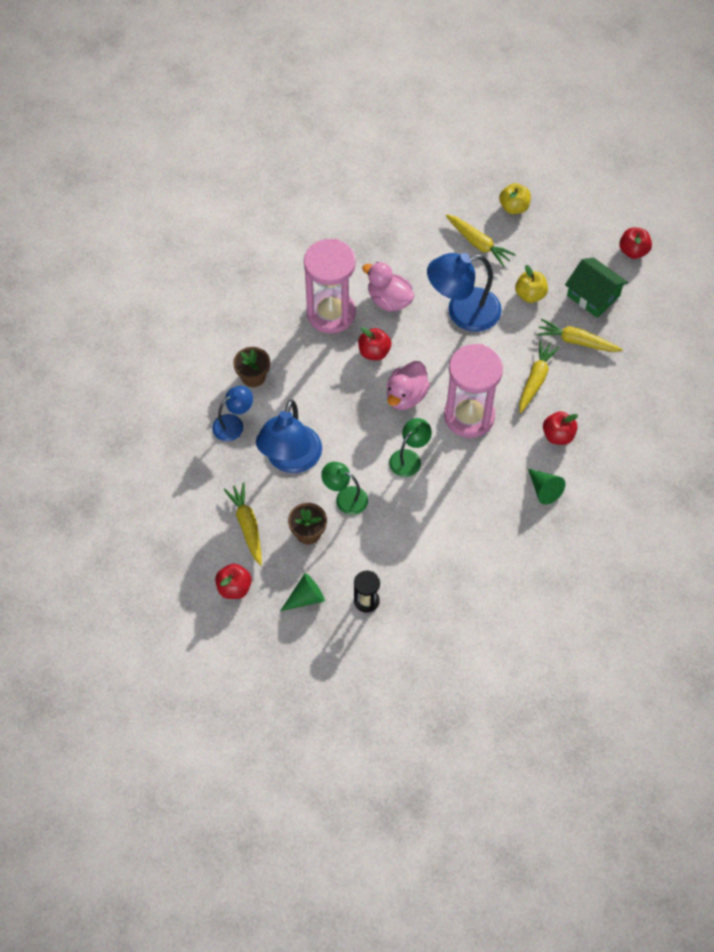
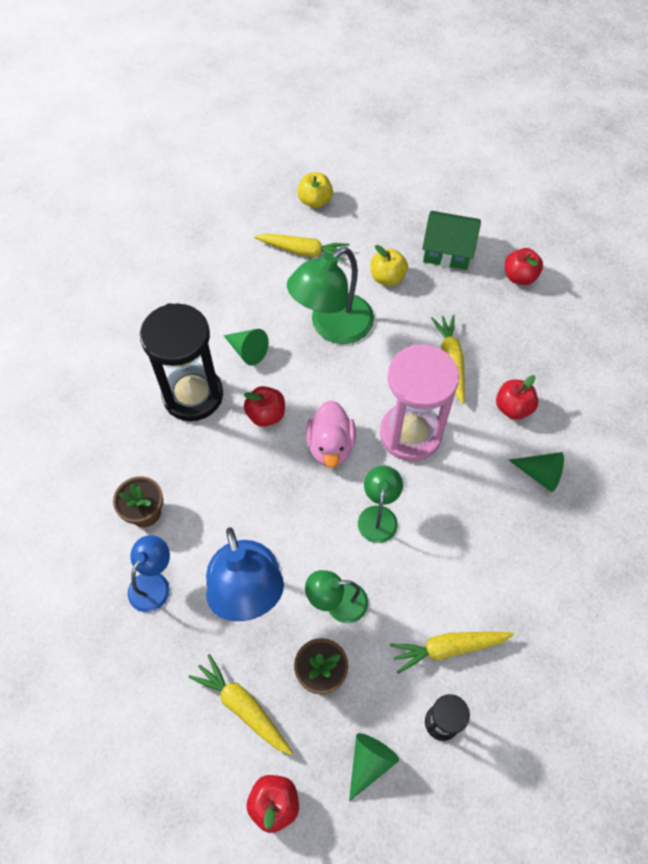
camera: 30 degrees left, 0 degrees up
(331, 313) = (193, 395): pink hourglass -> black hourglass
(389, 300) = (247, 351): pink duck -> green cone
(462, 312) = (332, 327): blue lamp -> green lamp
(576, 341) = (463, 302): yellow carrot -> yellow carrot (448, 648)
(633, 251) = (454, 192): red apple -> red apple (519, 277)

